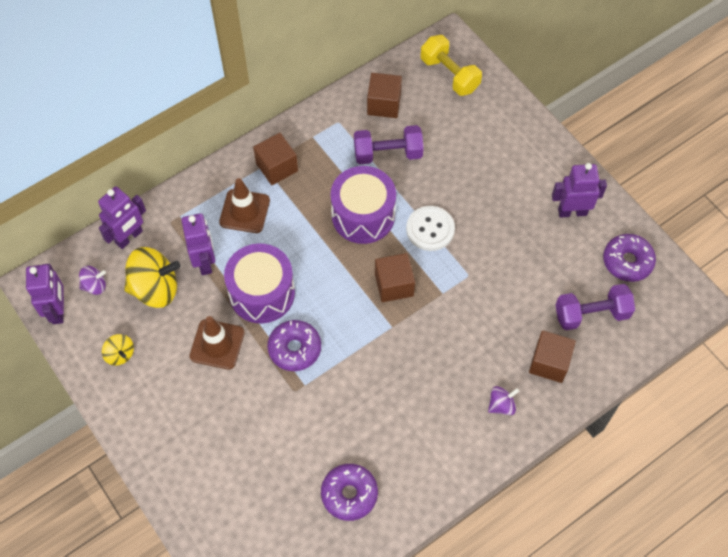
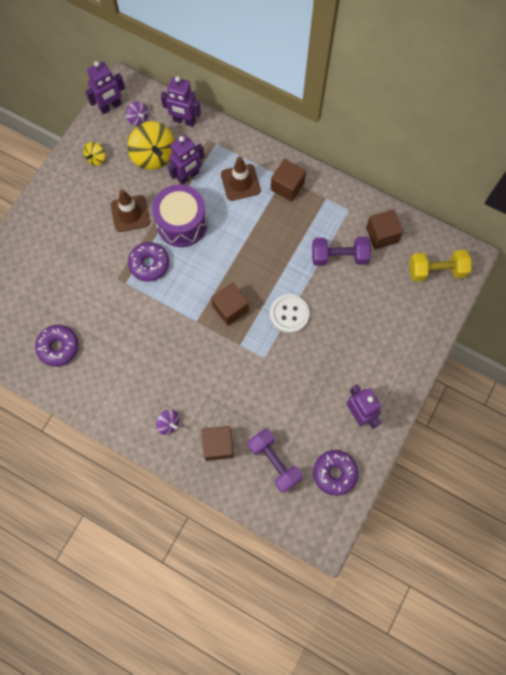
camera: 65 degrees right, 10 degrees up
(363, 215) = (277, 262): purple drum -> none
(388, 153) = (339, 256): purple dumbbell -> purple dumbbell turned 60 degrees counterclockwise
(449, 74) = (436, 270): yellow dumbbell -> yellow dumbbell turned 60 degrees clockwise

